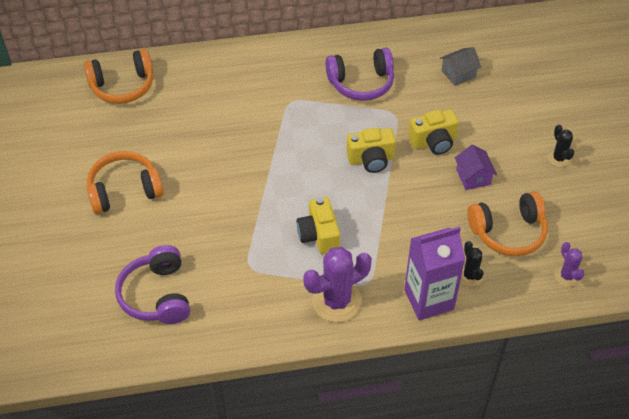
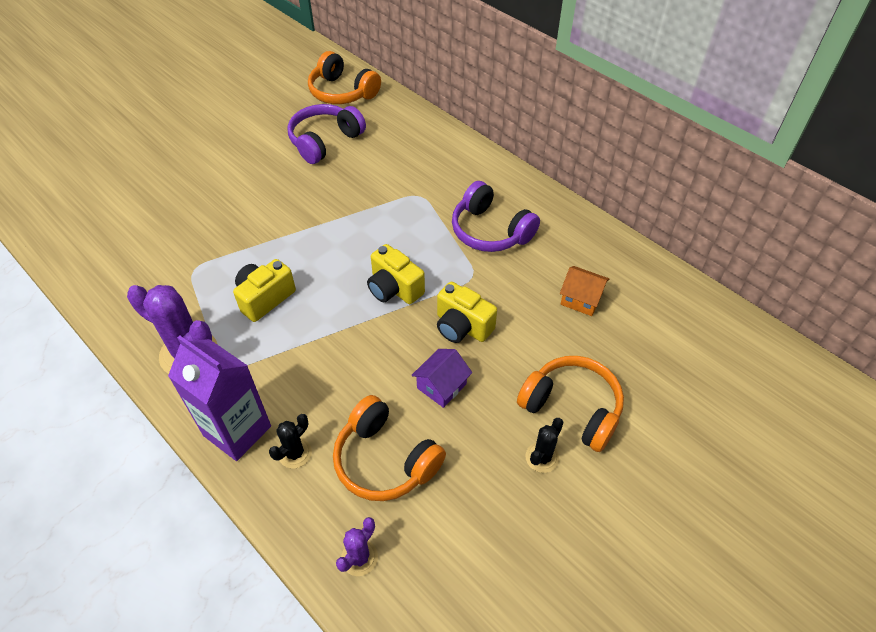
camera: 55 degrees right, 0 degrees up
(124, 190) = (227, 150): orange headphones -> orange headphones (572, 408)
(157, 295) = (124, 227): purple headphones -> purple headphones (325, 141)
(458, 74) = (581, 299): grey house -> orange house

